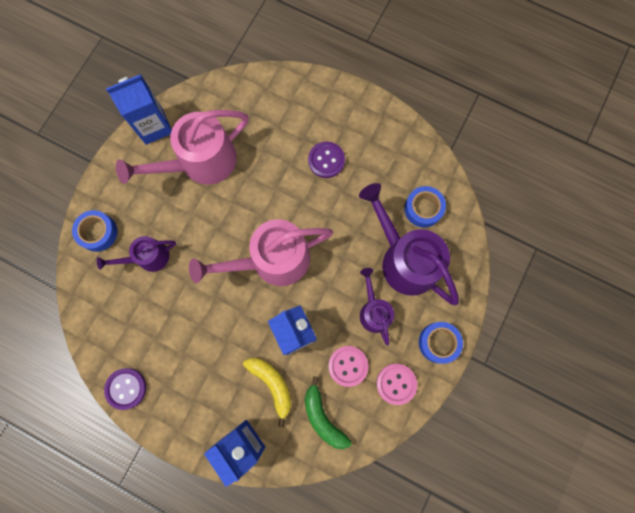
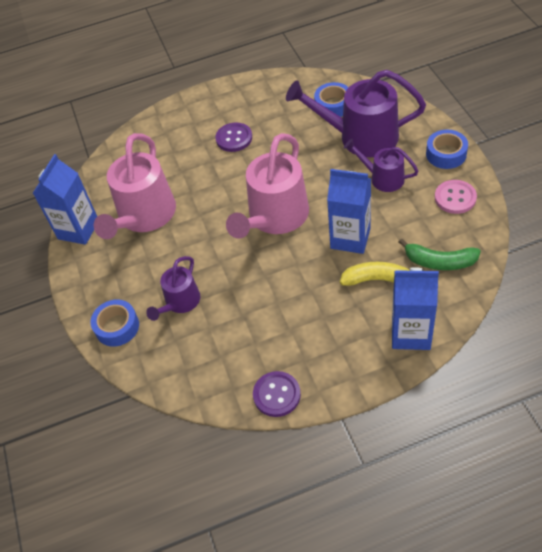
camera: 40 degrees left, 25 degrees down
(348, 366) = (411, 220): pink button -> none

